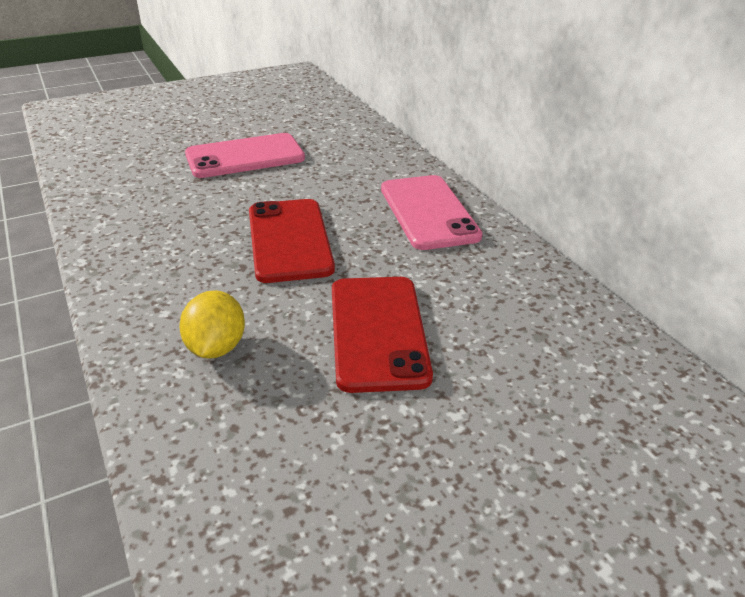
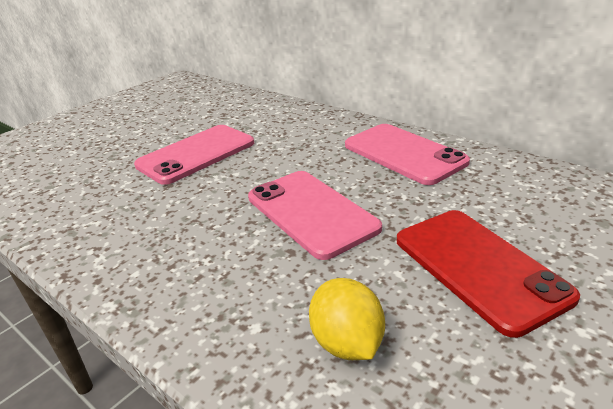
camera: 20 degrees left, 5 degrees down
(289, 240) = (311, 212): red phone -> pink phone

